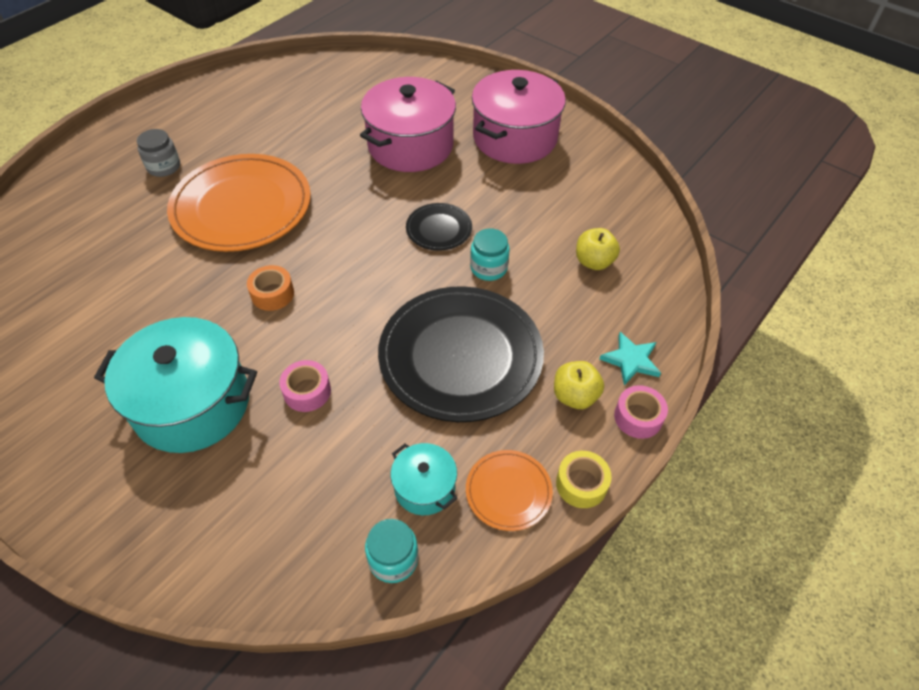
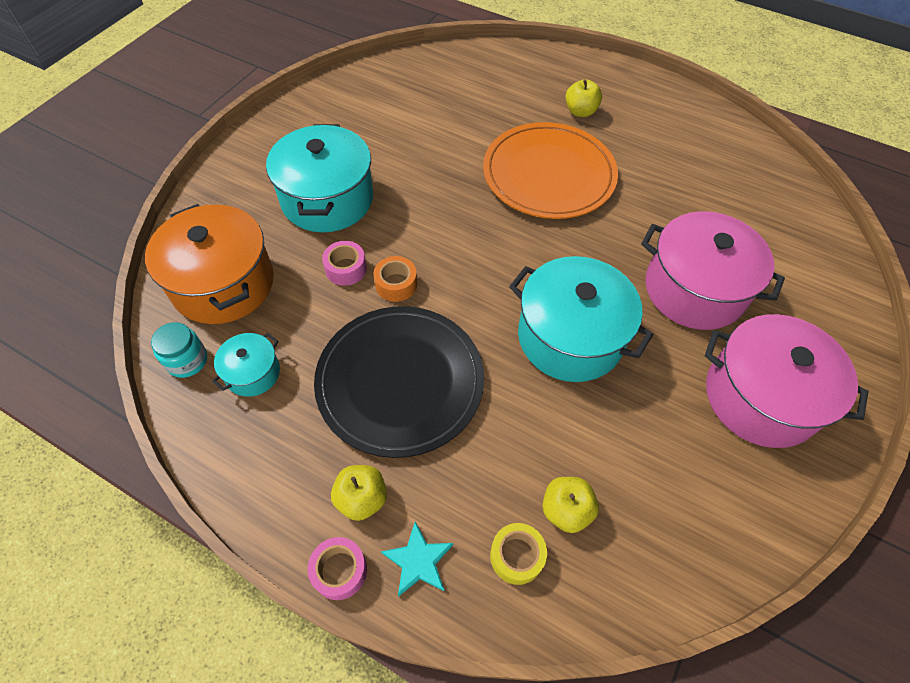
camera: 80 degrees right, 5 degrees up
(164, 167) = (580, 112): grey jar -> yellow apple
(272, 294) = (448, 221): orange tape -> orange tape (396, 284)
(288, 522) = (223, 283): none -> orange pot
(439, 229) = (570, 337): black plate -> turquoise pot
(488, 268) = (525, 393): turquoise jar -> none
(508, 491) = (248, 443): orange plate -> none
(581, 484) = (256, 511): yellow tape -> yellow tape (516, 556)

